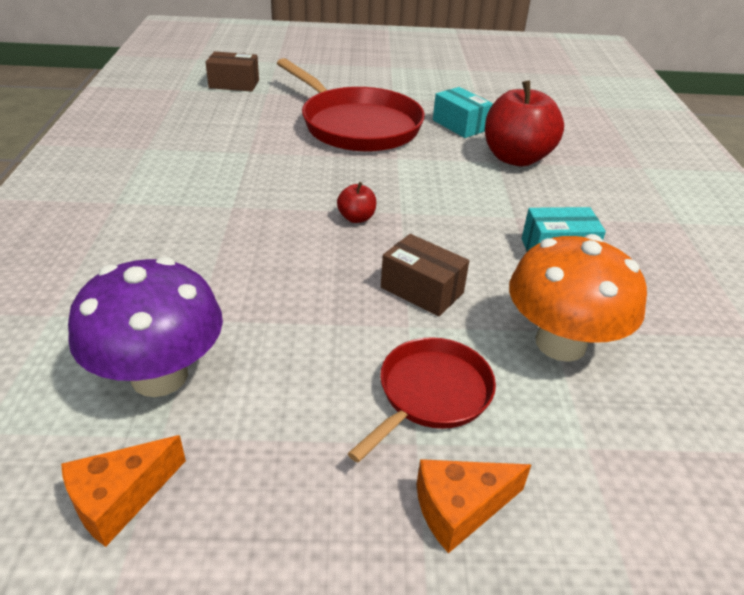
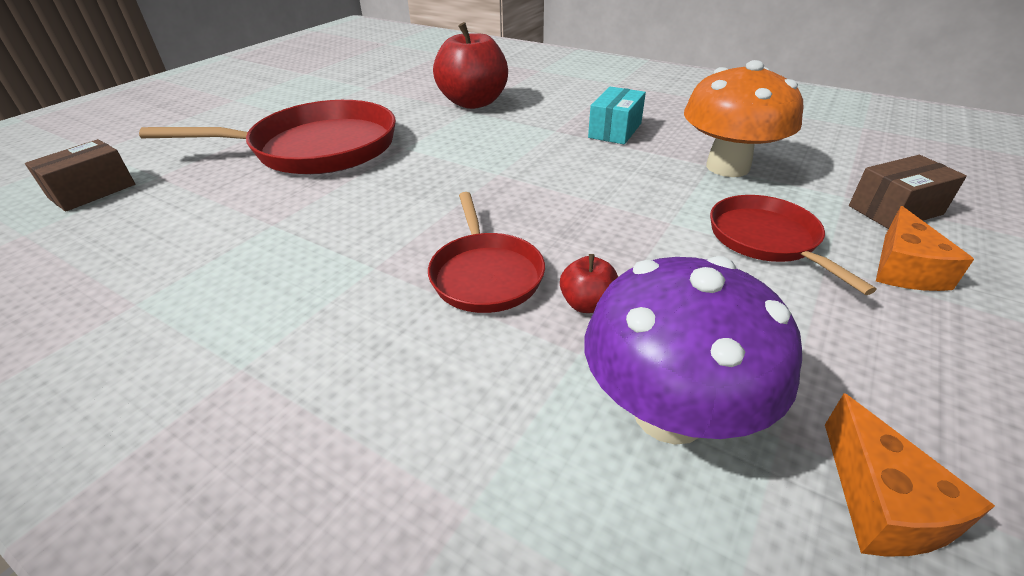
camera: 55 degrees left, 0 degrees up
(256, 253) = (485, 274): none -> red pan
(356, 218) = (483, 198): red apple -> red apple (587, 304)
(422, 290) = (624, 200): brown box -> brown box (895, 210)
(460, 125) = (391, 105): turquoise box -> none

